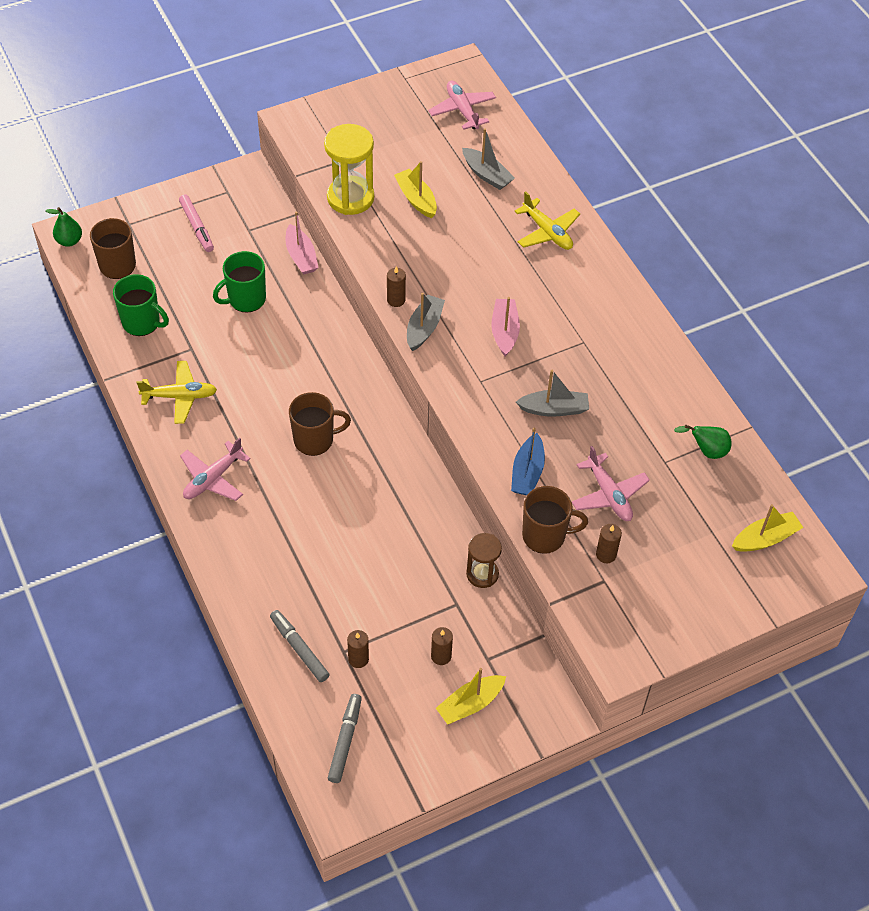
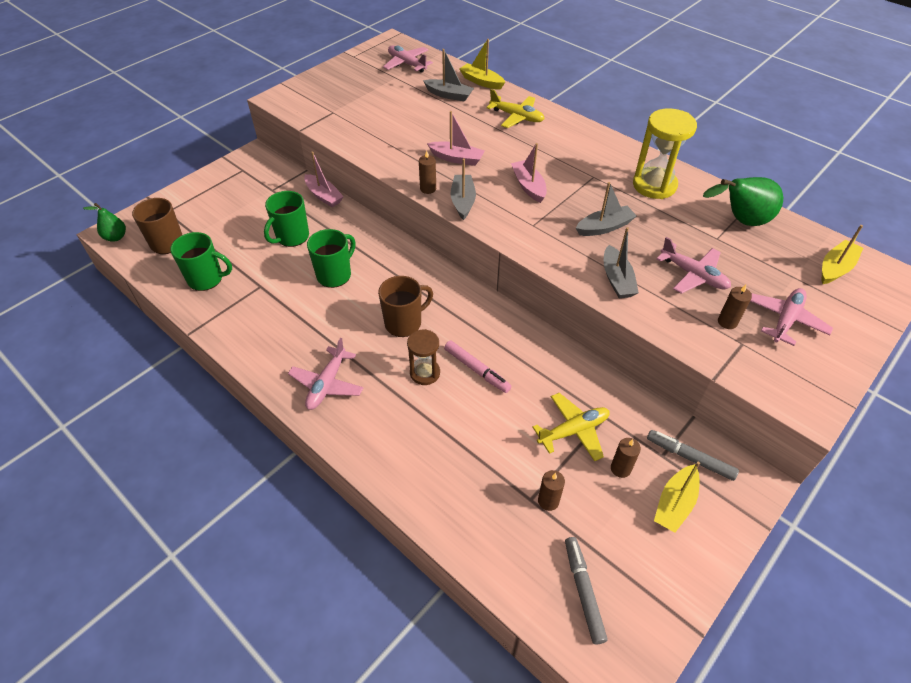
camera: 20 degrees left, 5 degrees down
(180, 396) = (265, 326): yellow plane -> yellow plane (573, 431)
(197, 227) = (227, 199): pink marker -> pink marker (477, 370)
(270, 361) = (335, 275): none -> green mug
(299, 649) = (487, 513): grey marker -> grey marker (690, 458)
(350, 198) = (351, 133): yellow hourglass -> yellow hourglass (654, 185)
(416, 199) = (404, 121): yellow boat -> yellow boat (481, 82)
(447, 270) = (457, 158): none -> pink boat
(482, 574) = (609, 383): brown hourglass -> brown hourglass (425, 373)
(527, 472) = (617, 280): blue boat -> grey boat
(545, 536) = (667, 324): brown mug -> none
(666, 573) = (785, 320): none -> pink plane
(706, 451) = (740, 221): green pear -> green pear, size x1.69

